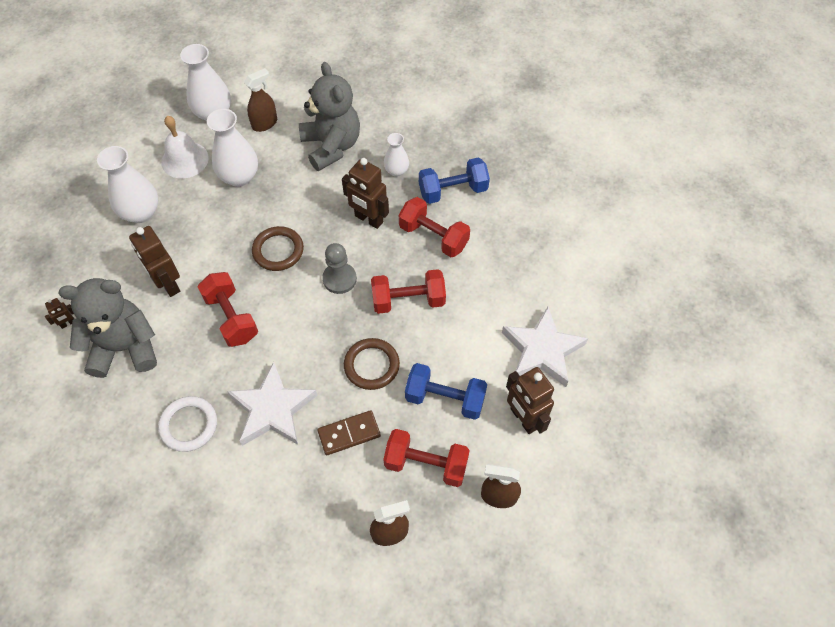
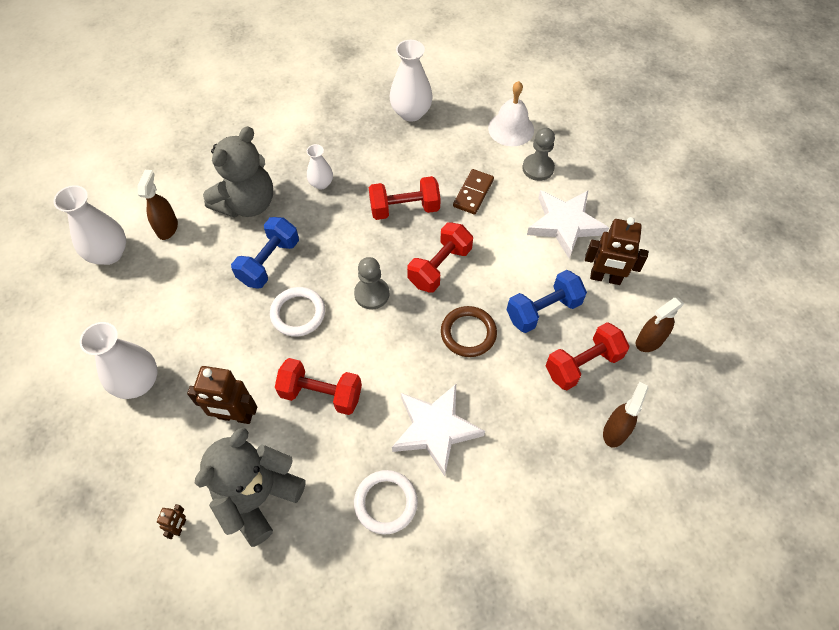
camera: 45 degrees left, 0 degrees up
(185, 160) = (127, 309): white bell -> white bell (511, 129)
(239, 177) = (195, 284): white vase -> white vase (411, 113)
(278, 250) = (298, 313): brown ring -> white ring
(331, 146) = (247, 203): grey teddy bear -> grey teddy bear turned 105 degrees clockwise
(349, 434) = (509, 394): brown domino -> brown domino (473, 193)
(368, 219) = (342, 234): brown robot -> none
(453, 191) = (380, 166): blue dumbbell -> blue dumbbell (269, 262)
(574, 289) = (538, 168): none -> grey pawn

